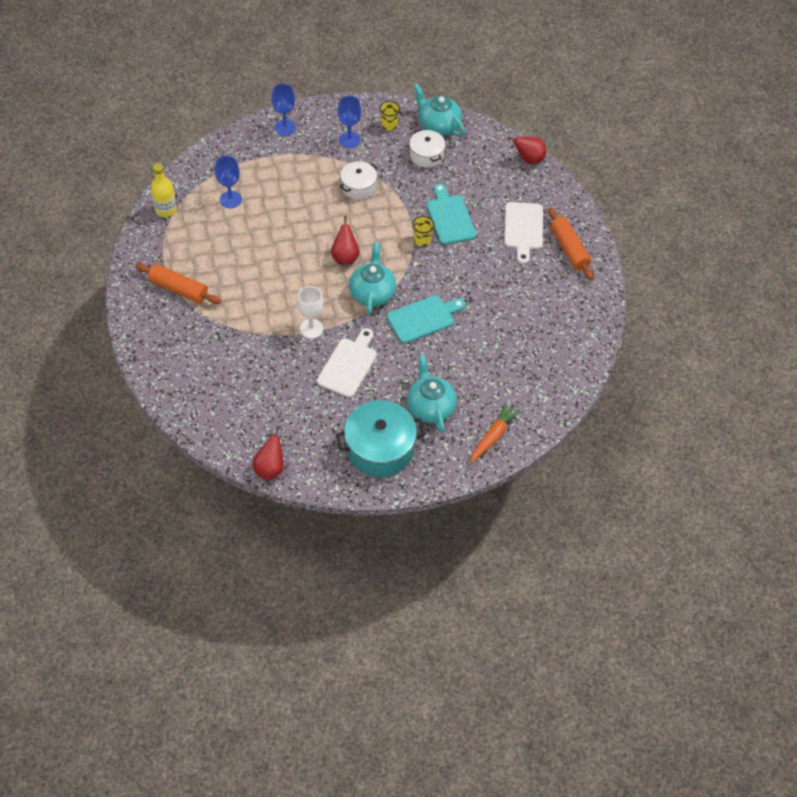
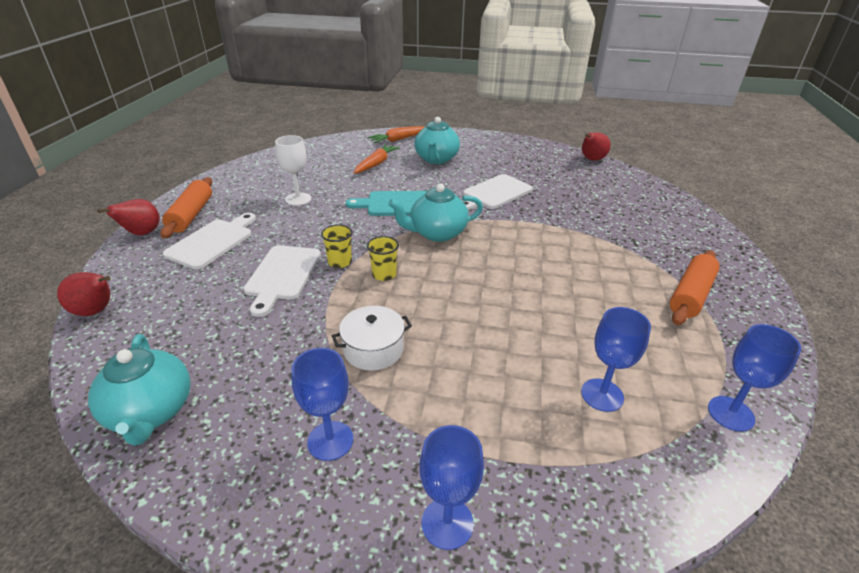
camera: 155 degrees left, 20 degrees down
(166, 210) = (730, 413): yellow bottle -> blue goblet
(178, 289) = (691, 295): orange rolling pin -> orange rolling pin turned 75 degrees clockwise
(311, 329) = (522, 223): white goblet -> white goblet (298, 199)
(345, 257) = (449, 271): red pear -> red pear (142, 233)
(372, 293) = (437, 233): turquoise teapot -> turquoise teapot turned 45 degrees clockwise
(380, 448) = (493, 151): turquoise pot -> none
(389, 125) = (232, 446): yellow cup -> yellow cup (384, 274)
(426, 155) = (226, 365): white pot -> none
(450, 217) = (282, 275): turquoise cutting board -> white cutting board
(483, 375) = (376, 164): none -> orange carrot

